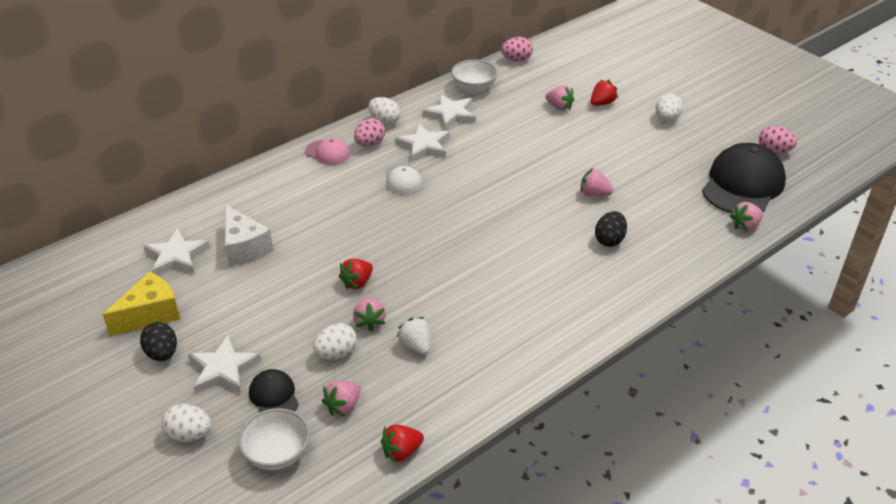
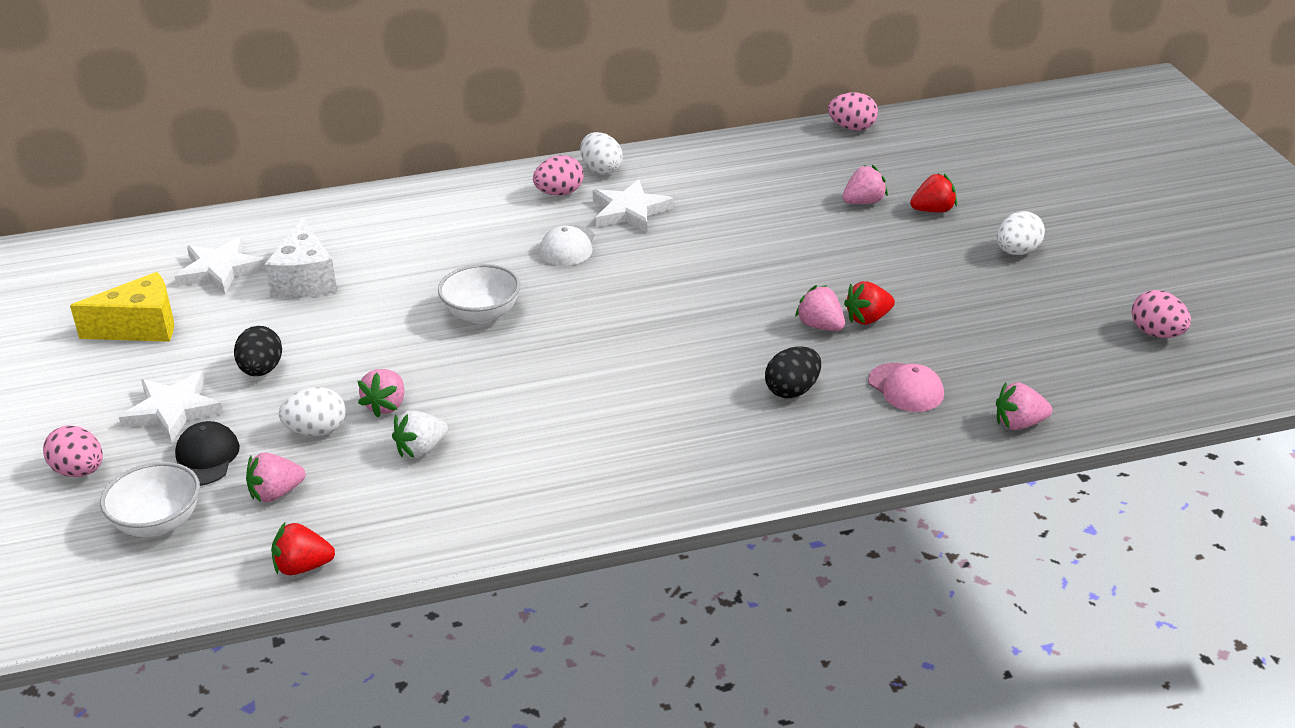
camera: 25 degrees right, 5 degrees down
(162, 353) = (120, 374): black egg -> black egg (261, 370)
(189, 435) = (79, 471): white egg -> pink egg
(328, 153) = (497, 192): pink cap -> pink cap (906, 388)
(357, 282) = (408, 355): red strawberry -> red strawberry (868, 319)
(416, 346) = (421, 450): white strawberry -> white strawberry turned 120 degrees counterclockwise
(450, 114) = (698, 179): white star -> none
(474, 88) = (759, 152): white bowl -> white bowl (481, 314)
(559, 107) = (863, 202): pink strawberry -> pink strawberry turned 90 degrees counterclockwise
(743, 184) = (1064, 367): black cap -> none

